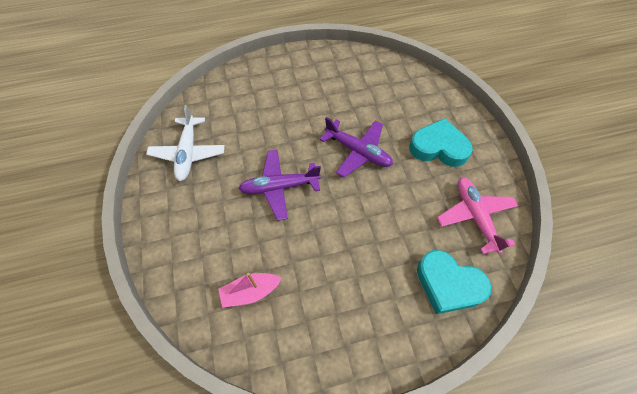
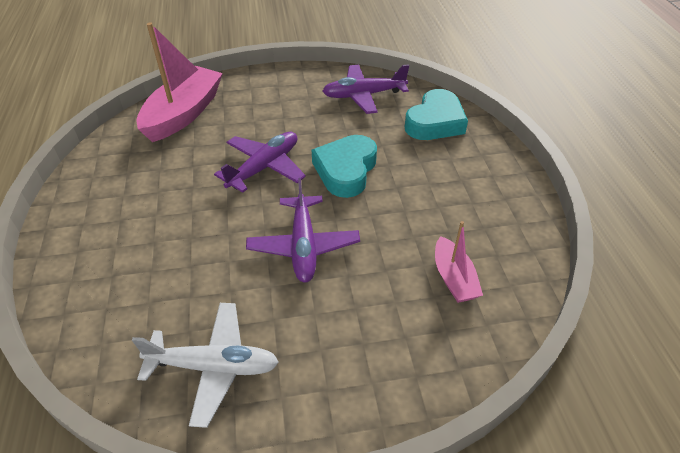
camera: 85 degrees left, 15 degrees down
(411, 90) = (184, 114): none -> pink boat
(438, 147) = (275, 105): turquoise heart -> turquoise heart (346, 170)
(475, 216) = (363, 95): pink plane -> purple plane

